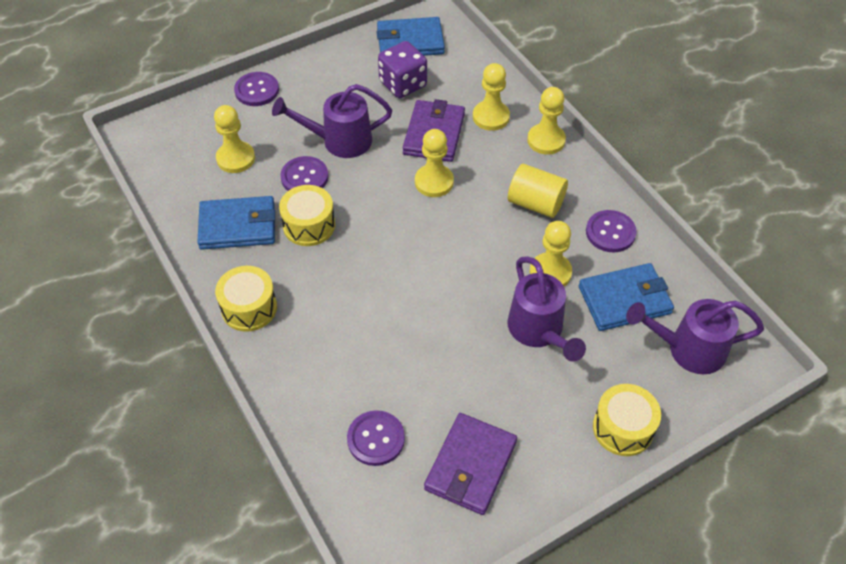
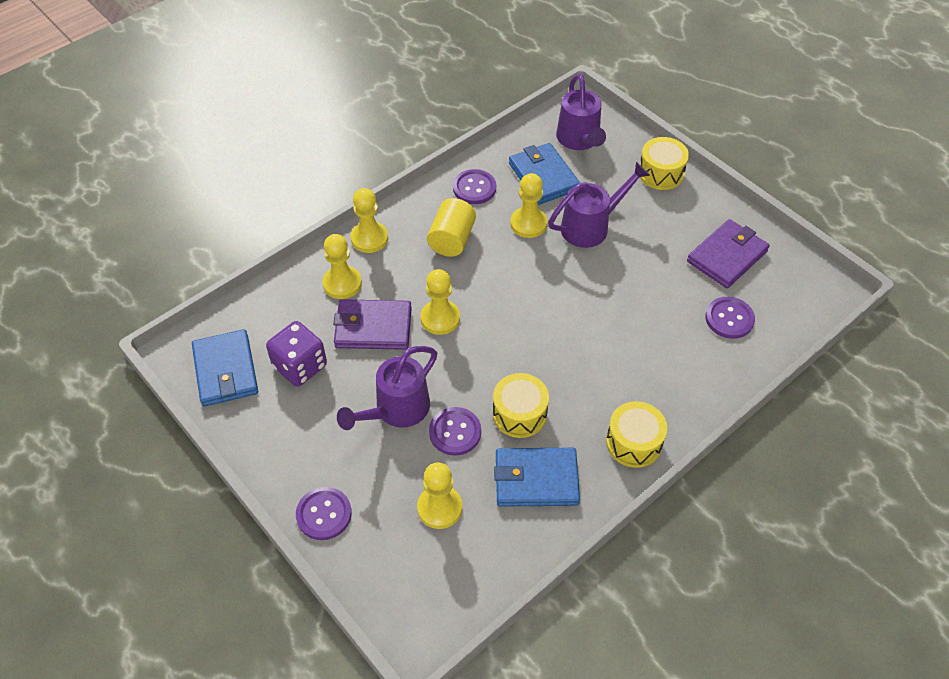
camera: 100 degrees left, 0 degrees up
(238, 226) = (536, 479): blue wallet -> blue wallet turned 75 degrees counterclockwise
(339, 141) = (396, 410): purple watering can -> purple watering can turned 60 degrees clockwise
(470, 466) = (727, 256): purple wallet -> purple wallet turned 60 degrees counterclockwise

